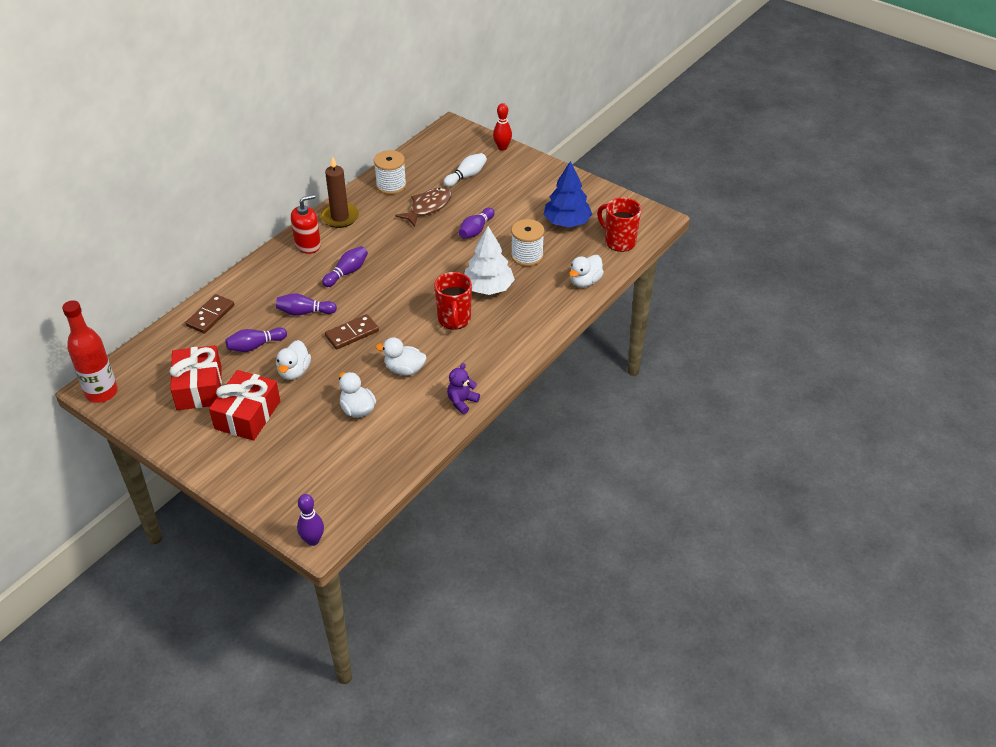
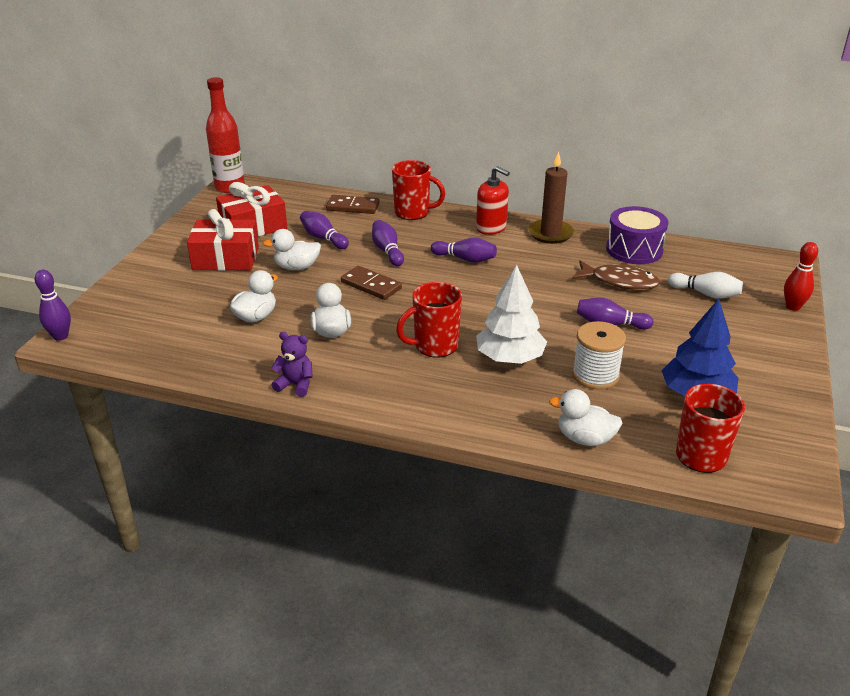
camera: 70 degrees right, 10 degrees down
(250, 281) = (413, 213): none -> red mug
(391, 185) = (634, 250): white spool -> purple drum

